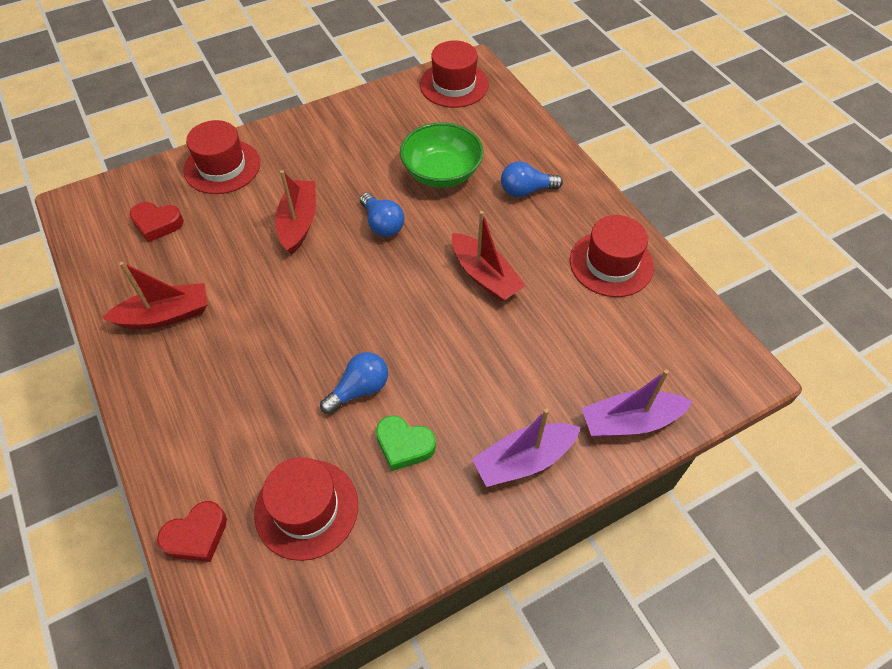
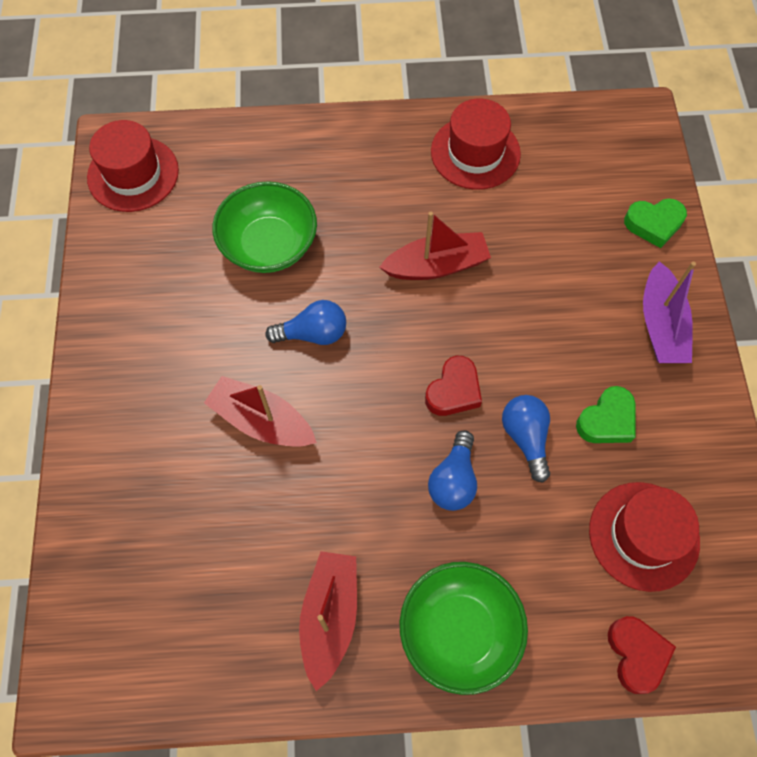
camera: 65 degrees left, 10 degrees up
(157, 224) = (170, 591): red heart -> red heart (454, 391)
(179, 399) = (459, 631): none -> green bowl
(222, 167) = (112, 481): red hat -> none
(526, 190) = (341, 178): blue light bulb -> blue light bulb (453, 480)
(630, 421) = (654, 224): purple boat -> green heart

